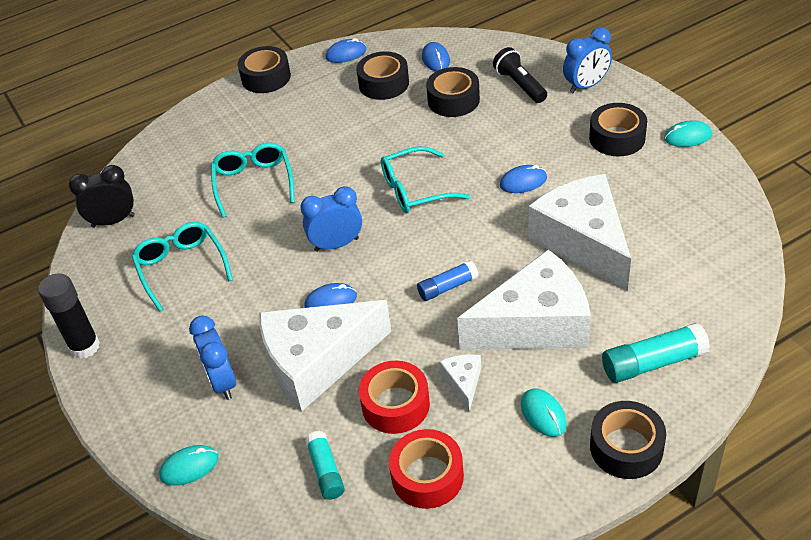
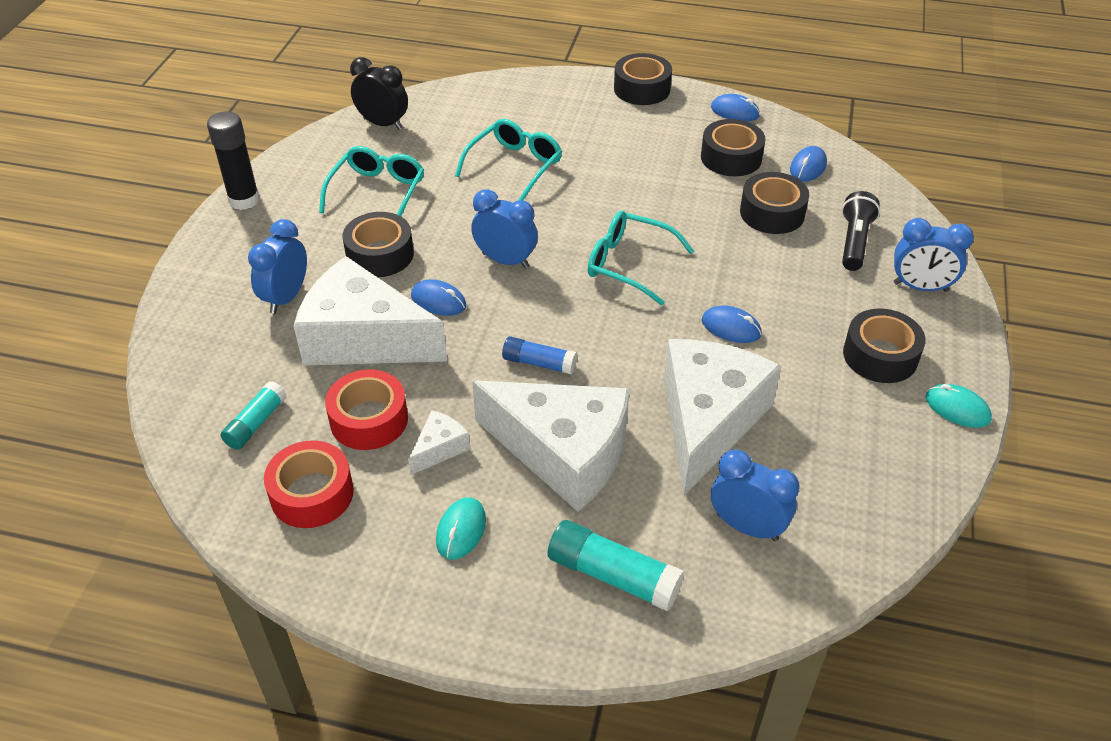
camera: 40 degrees right, 0 degrees up
(189, 467) = (184, 339): turquoise mouse -> none
(626, 447) = (484, 621): black tape -> black tape (380, 254)
(678, 279) = (747, 526): none -> blue clock

